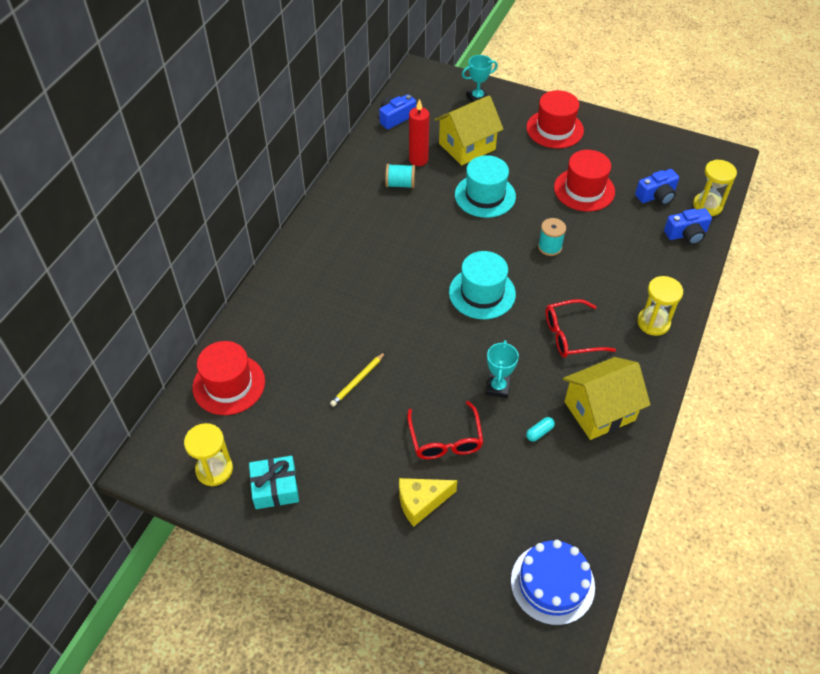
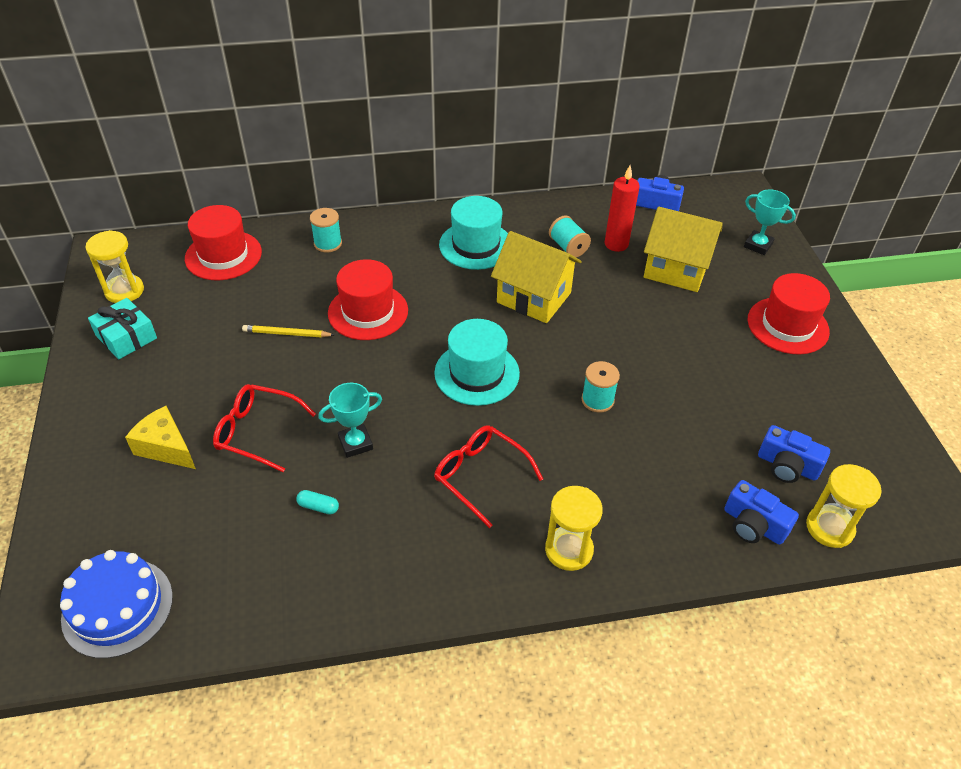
camera: 55 degrees right, 5 degrees down
(275, 312) = (328, 243): none -> turquoise spool
(445, 440) = (256, 431): red glasses -> red glasses turned 60 degrees clockwise
(485, 195) = (619, 314): turquoise hat -> turquoise hat (476, 245)
(584, 190) = (720, 392): red hat -> red hat (368, 312)
(599, 411) = (387, 551): yellow house -> yellow house (533, 297)

